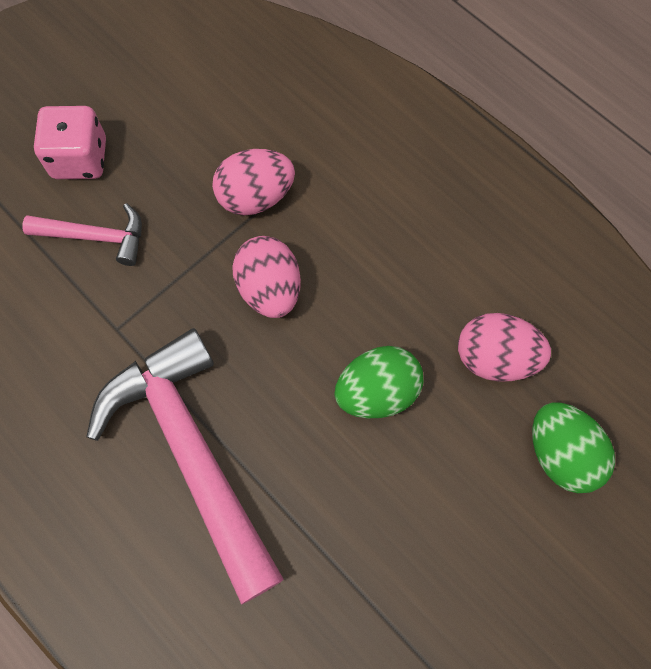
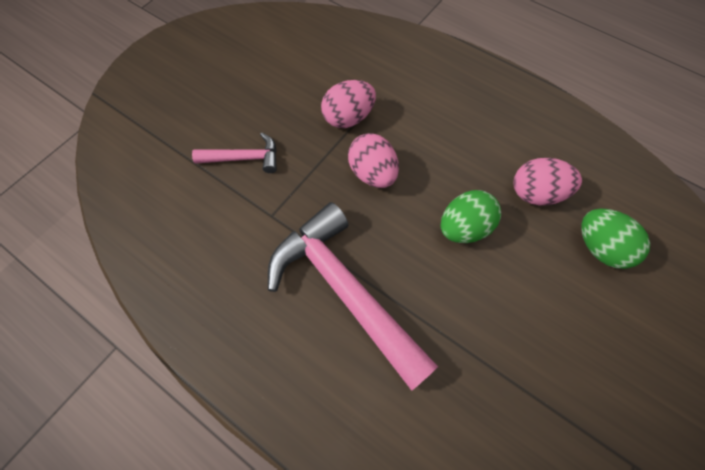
camera: 10 degrees left, 5 degrees down
(80, 159) = (223, 111): pink dice -> none

